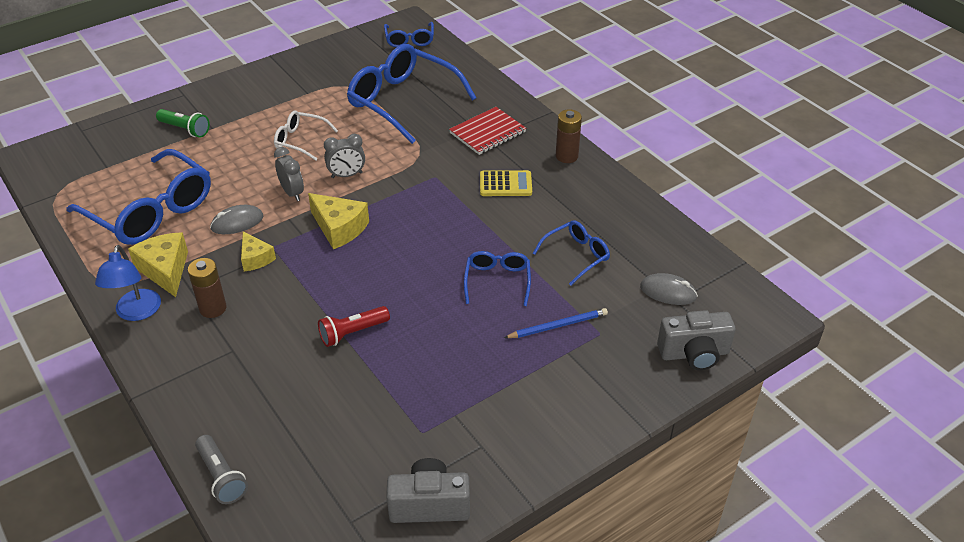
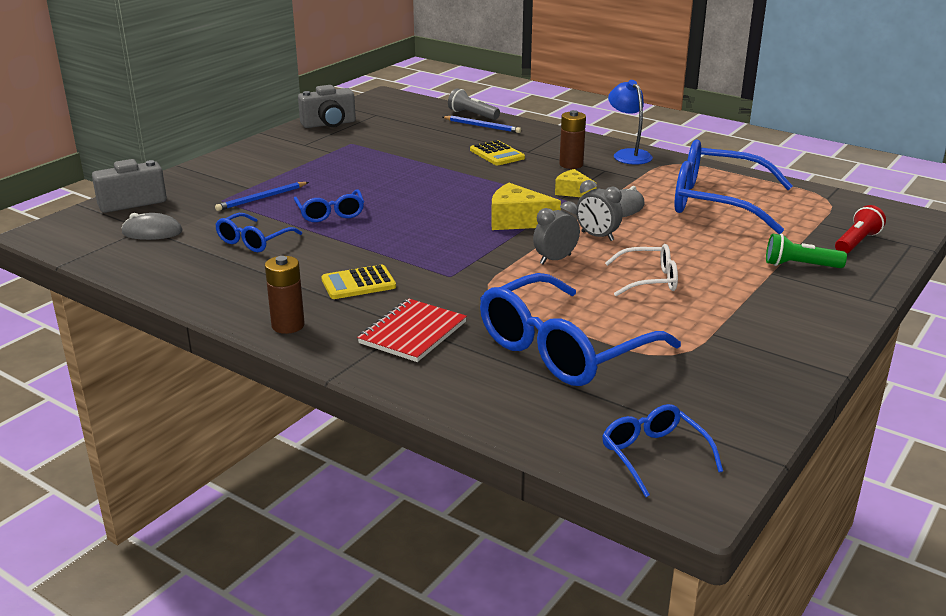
camera: 160 degrees right, 15 degrees down
(165, 270) = (642, 175): yellow cheese -> none
(235, 434) = (482, 126): none -> blue pencil
(270, 353) = (497, 154): none -> yellow calculator
(352, 333) = (441, 170): red flashlight -> red flashlight (856, 242)
(403, 102) = (564, 349): blue glasses -> blue glasses turned 120 degrees clockwise

